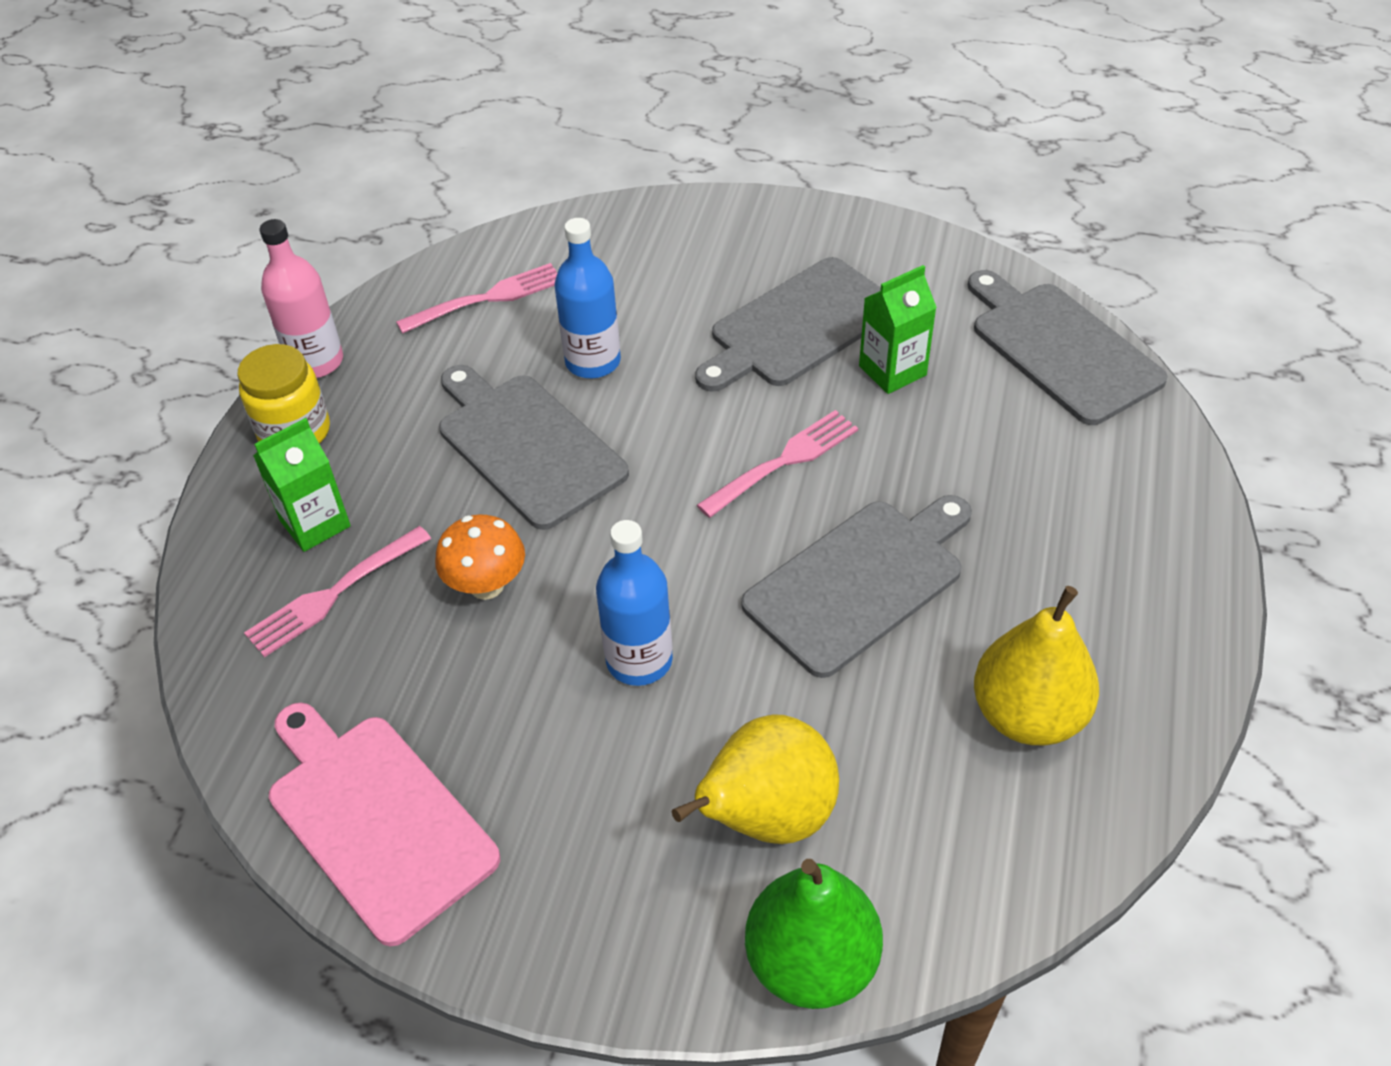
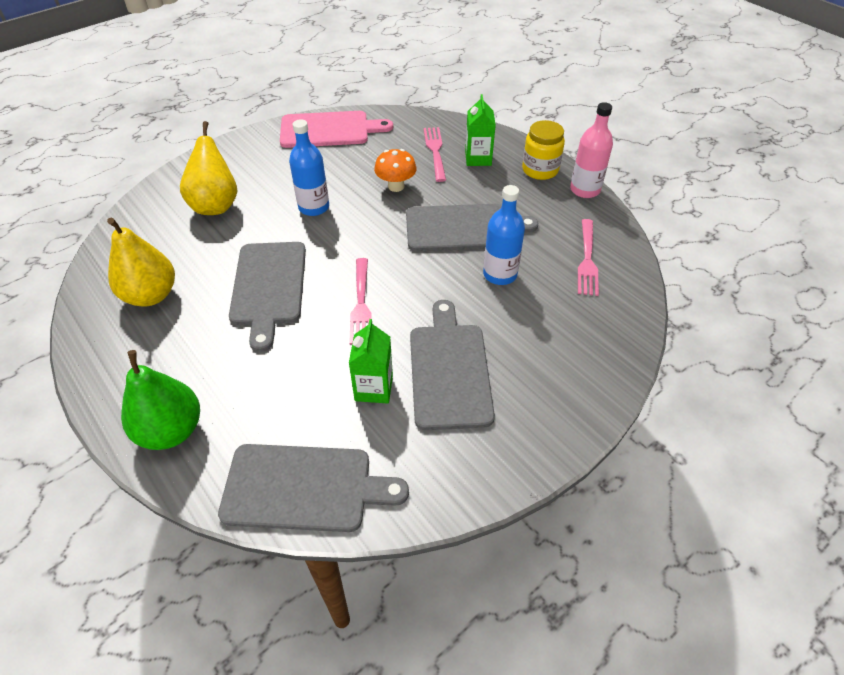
camera: 125 degrees right, 0 degrees up
(811, 961) = (162, 189): green pear -> green pear (171, 430)

